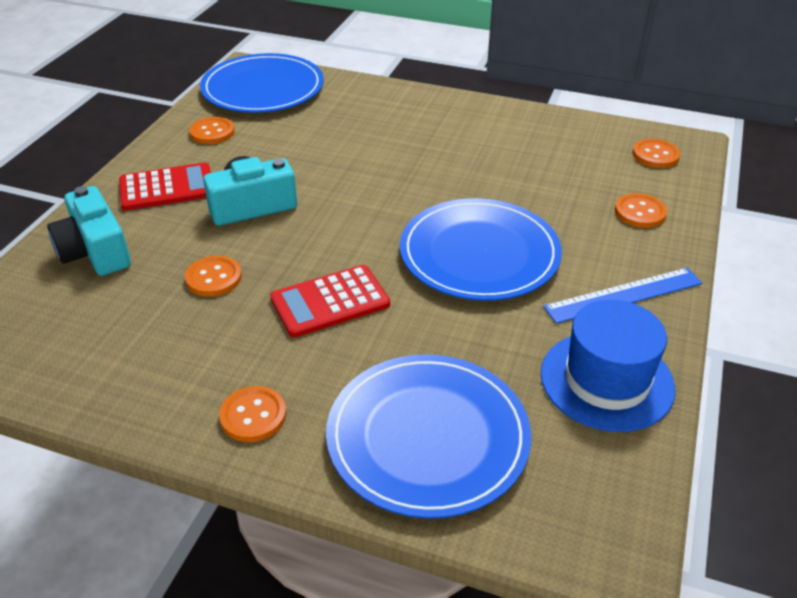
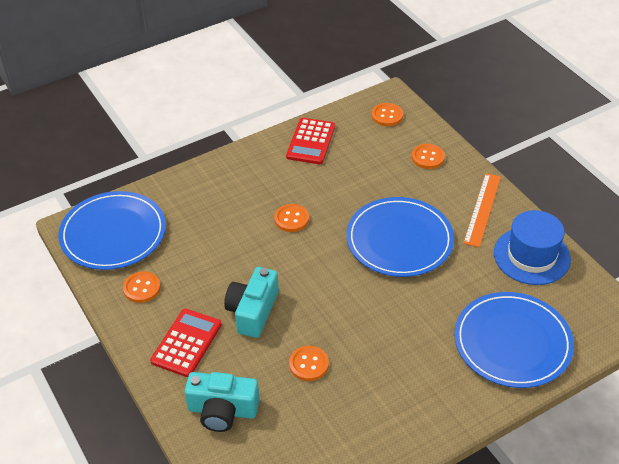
camera: 50 degrees left, 5 degrees up
(253, 416) = (441, 402): orange button -> orange button (291, 219)
(330, 301) = (380, 324): red calculator -> red calculator (311, 141)
(623, 295) = (482, 209): blue ruler -> orange ruler

